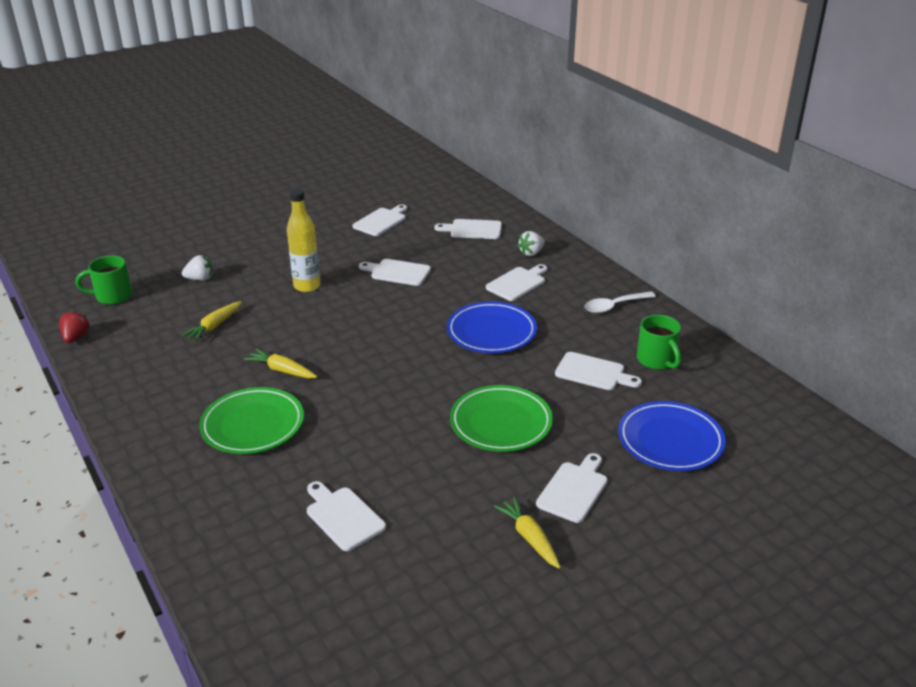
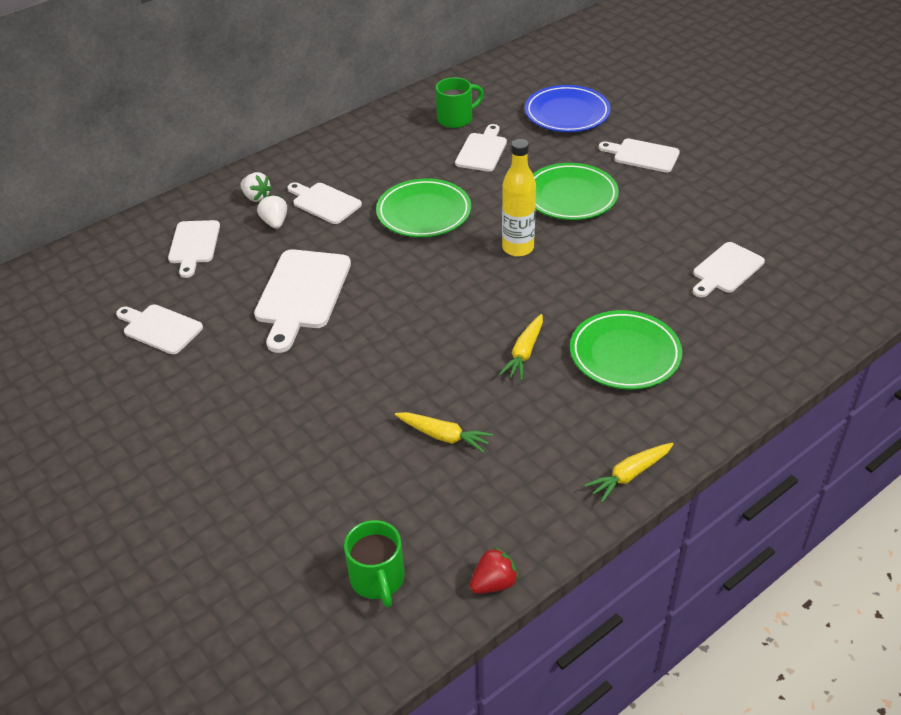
camera: 95 degrees left, 10 degrees up
(76, 338) = (494, 583): red strawberry -> red strawberry turned 150 degrees clockwise
(200, 279) = (322, 485): white strawberry -> white strawberry (275, 222)
(307, 286) = (338, 368): yellow bottle -> yellow bottle (518, 248)
(398, 272) = (301, 294): white cutting board -> white cutting board, size x1.60
(491, 332) = (424, 213): blue plate -> green plate
(529, 538) = (705, 173): yellow carrot -> yellow carrot (629, 475)
(614, 306) = (367, 141): white spoon -> none

